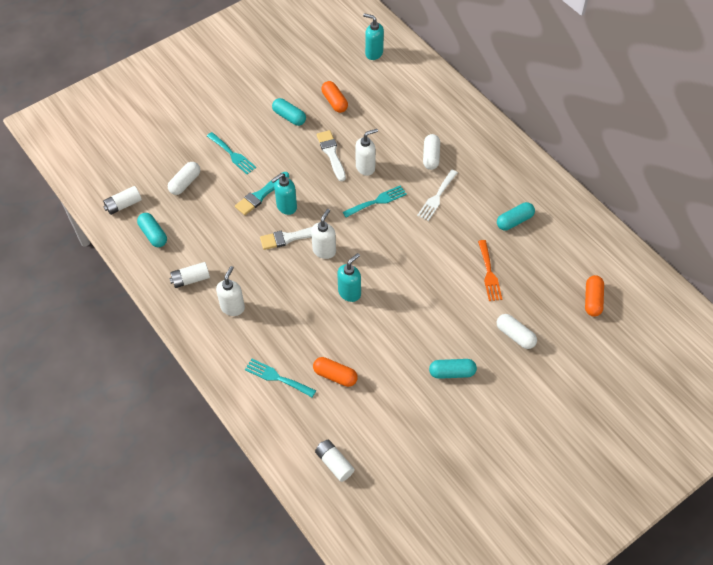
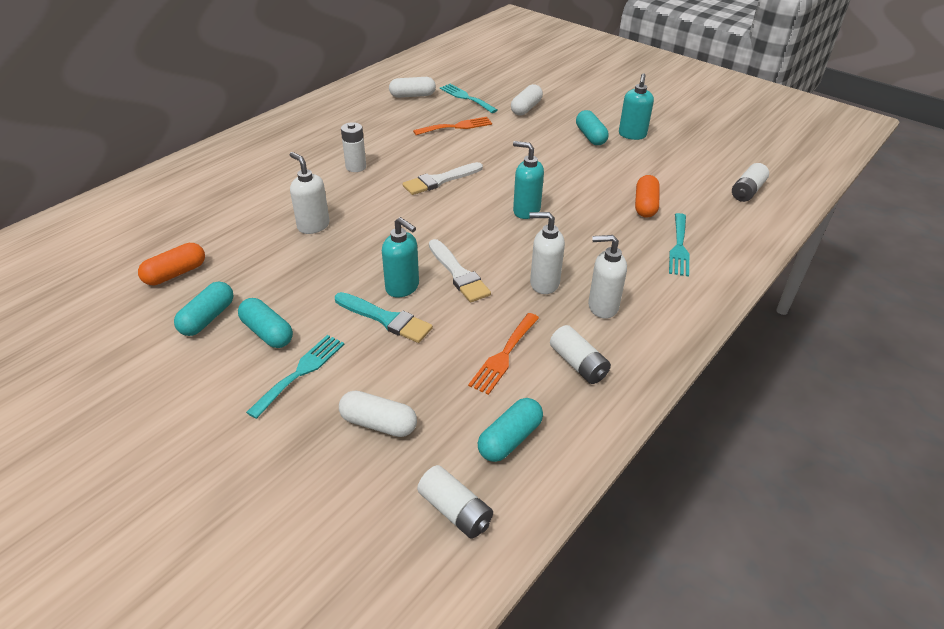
camera: 105 degrees left, 15 degrees down
(210, 245) = (504, 356): none -> orange fork
(324, 250) = (469, 240): white soap dispenser -> white soap dispenser (544, 283)
(331, 153) = (289, 260): white brush -> white brush (440, 180)
(374, 53) = (66, 249): turquoise soap dispenser -> turquoise soap dispenser (632, 135)
(377, 201) = (372, 209): turquoise fork -> turquoise fork (466, 97)
(431, 157) = (288, 177): white capsule -> white capsule (412, 96)
(437, 197) = (356, 167): white fork -> white battery
(514, 221) = (379, 118): turquoise capsule -> turquoise capsule (267, 332)
(592, 300) = (465, 76): orange capsule -> none

